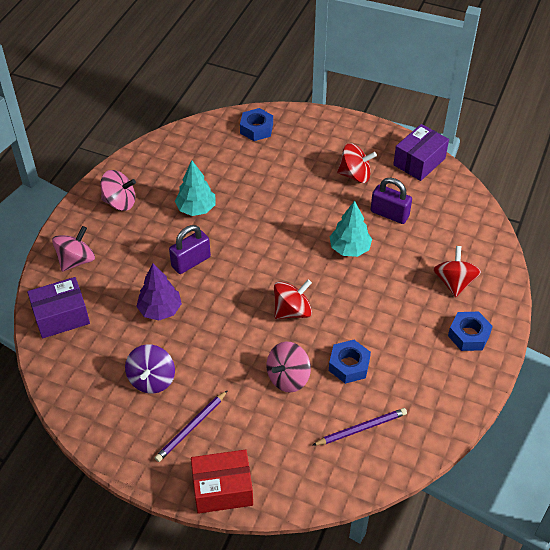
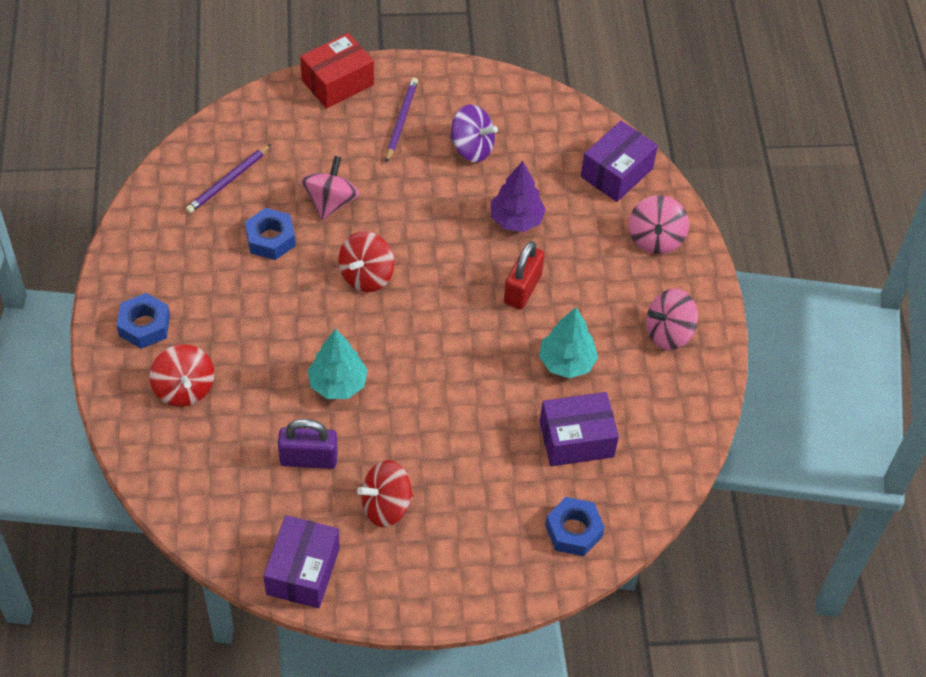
camera: 150 degrees right, 5 degrees up
(152, 379) = (472, 148): purple spinning top -> purple spinning top turned 135 degrees clockwise
(191, 262) = (522, 289): purple padlock -> red padlock
(222, 168) = (576, 439): none -> purple box

